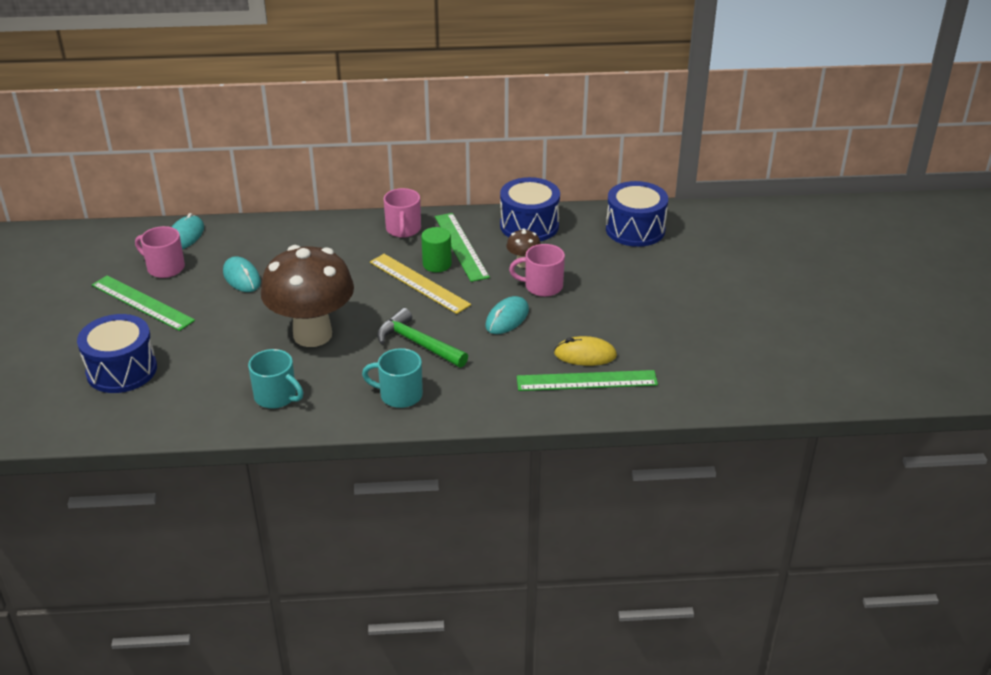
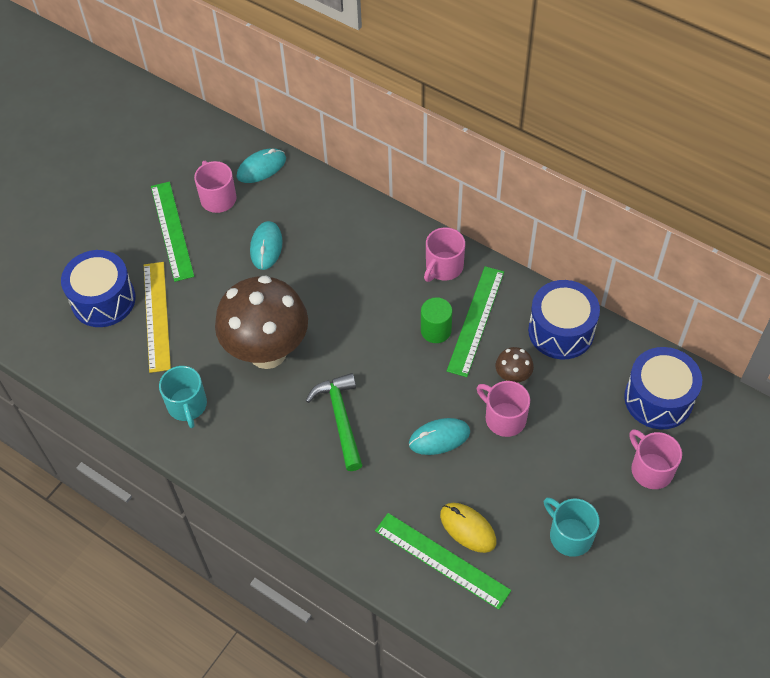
camera: 40 degrees right, 20 degrees up
(399, 395) = (278, 468): turquoise mug -> turquoise mug (569, 535)
(419, 283) = (401, 345): yellow ruler -> yellow ruler (157, 316)
(671, 265) = (650, 469): none -> pink mug

